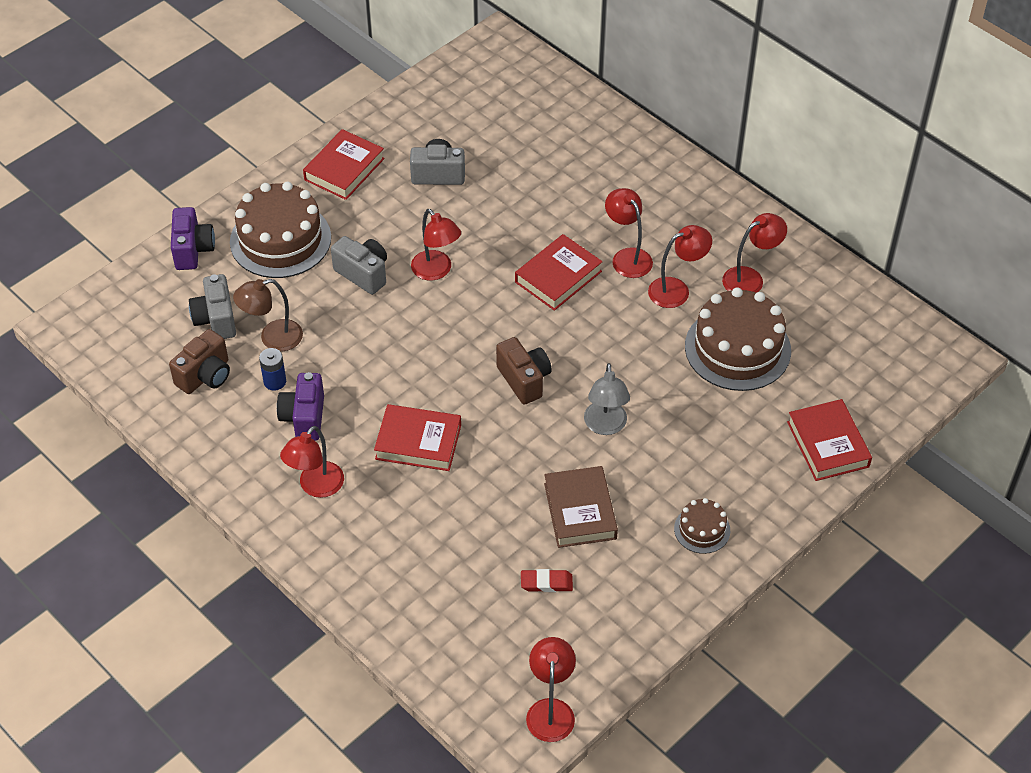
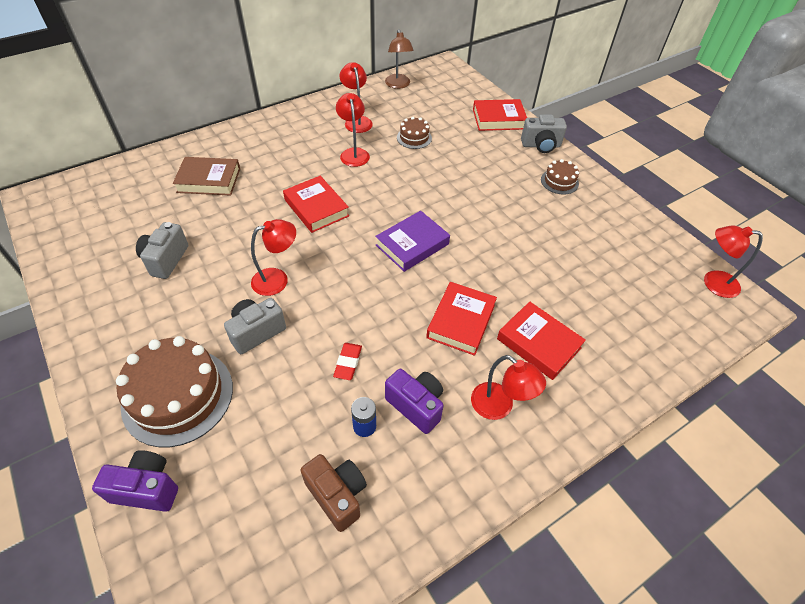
camera: 80 degrees left, 0 degrees up
(216, 319) = (261, 474): grey camera -> grey camera (541, 145)
(272, 338) = (307, 421): brown lamp -> brown lamp (398, 85)
(304, 418) = (416, 406): purple camera -> purple camera turned 150 degrees counterclockwise
(344, 169) = (115, 327): red book -> red book (538, 343)
(524, 380) = (412, 244): brown camera -> purple book
(546, 583) = (603, 265): red eraser -> red eraser (348, 363)
(580, 511) = (540, 236): brown book -> brown book (209, 180)
(605, 426) = (466, 209): grey lamp -> none
(627, 257) = (313, 170): red lamp -> none
(737, 348) = (414, 138): brown cake -> brown cake, size x0.49

